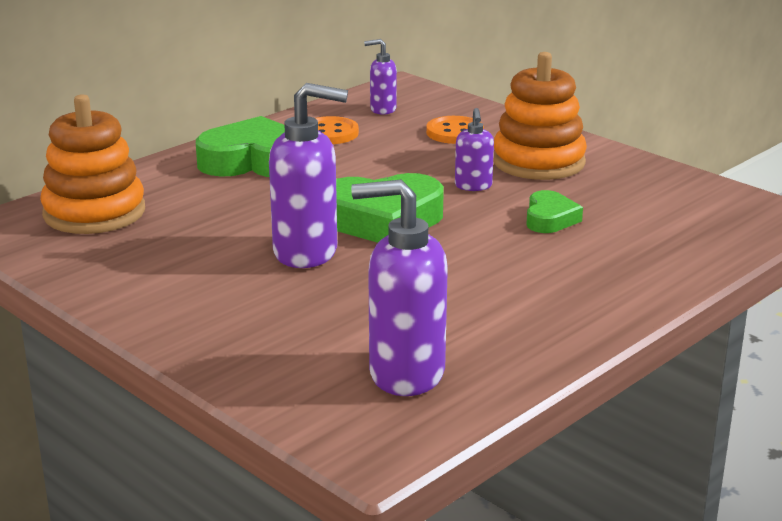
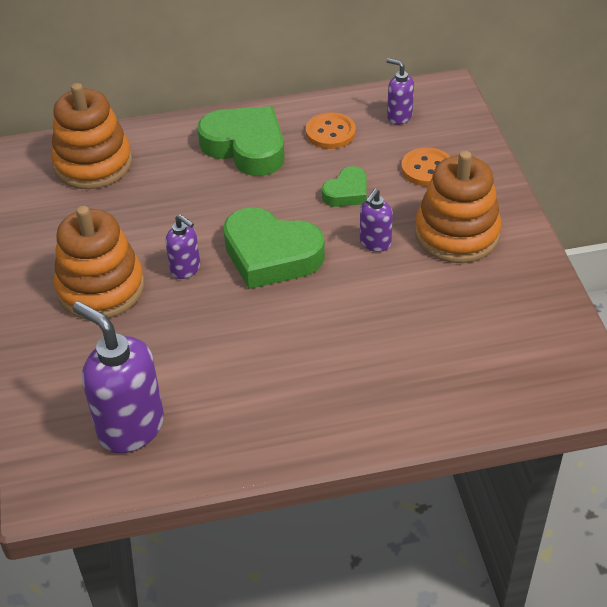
camera: 35 degrees right, 20 degrees up
(229, 292) = (101, 288): none -> orange stacking toy
(306, 253) = (186, 269): purple soap dispenser -> purple soap dispenser, size x0.52
(550, 219) = (394, 308): green heart -> green heart (347, 192)

